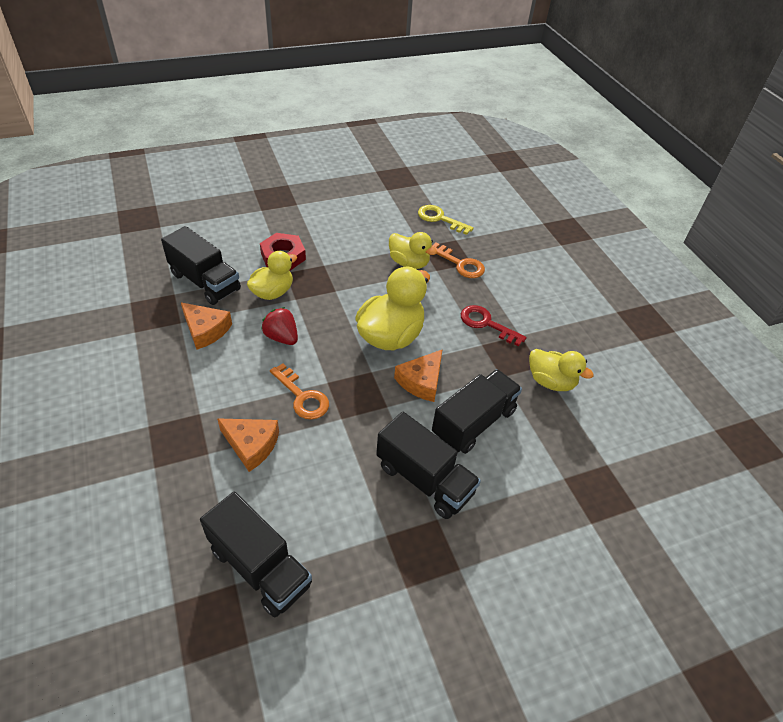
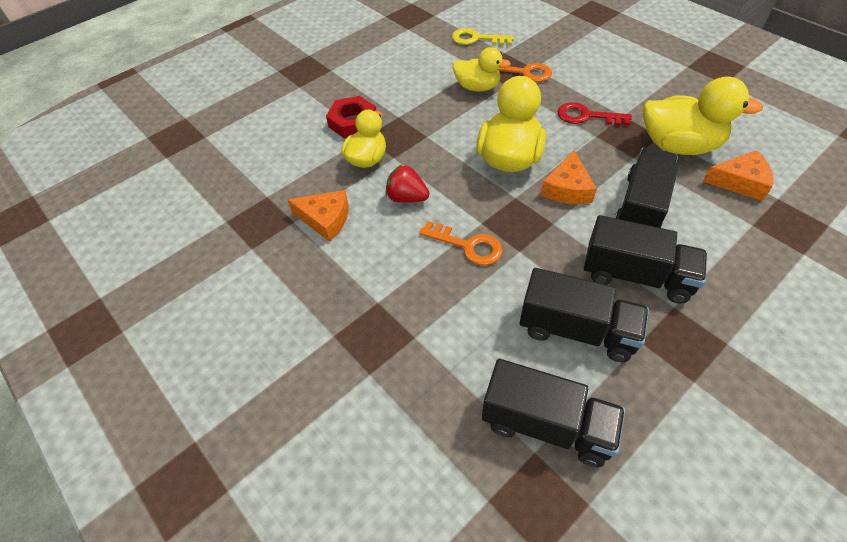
camera: 15 degrees left, 5 degrees up
(205, 282) = (291, 173): black truck -> black truck (577, 330)
(251, 445) = (452, 311): orange cheese -> orange cheese (740, 182)
(551, 381) = (679, 145): yellow duck -> yellow duck, size x1.57

